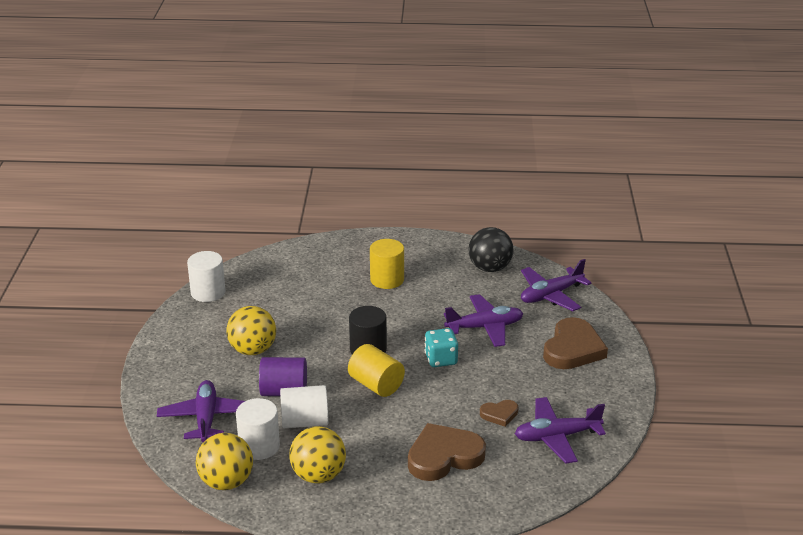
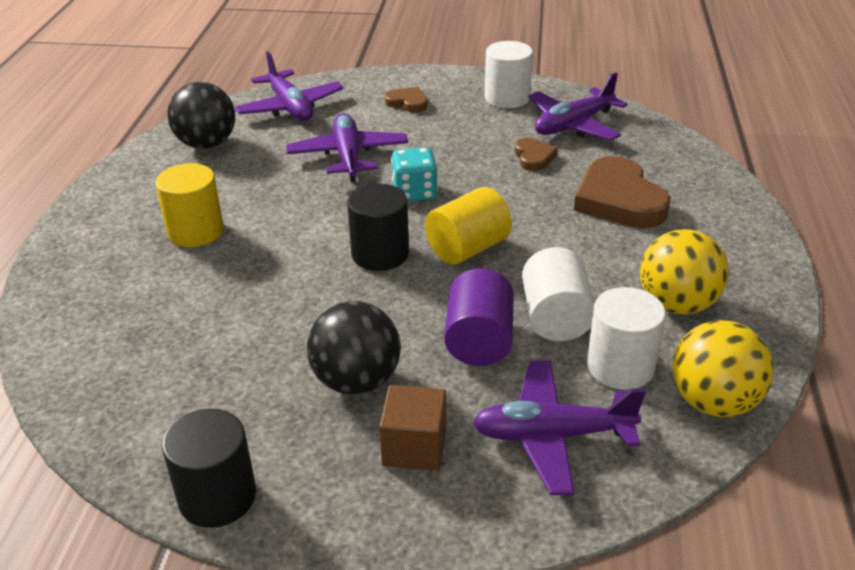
camera: 85 degrees left, 5 degrees up
(179, 317) = (217, 497): none -> black cylinder
(203, 372) = (414, 447): none -> brown cube
(208, 292) = (140, 453): white cylinder -> white cylinder (507, 98)
(253, 350) = (356, 381): yellow ball -> black ball
(556, 437) = (573, 125): purple plane -> purple plane turned 60 degrees clockwise
(573, 349) = (407, 103): brown heart -> brown heart, size x0.50

